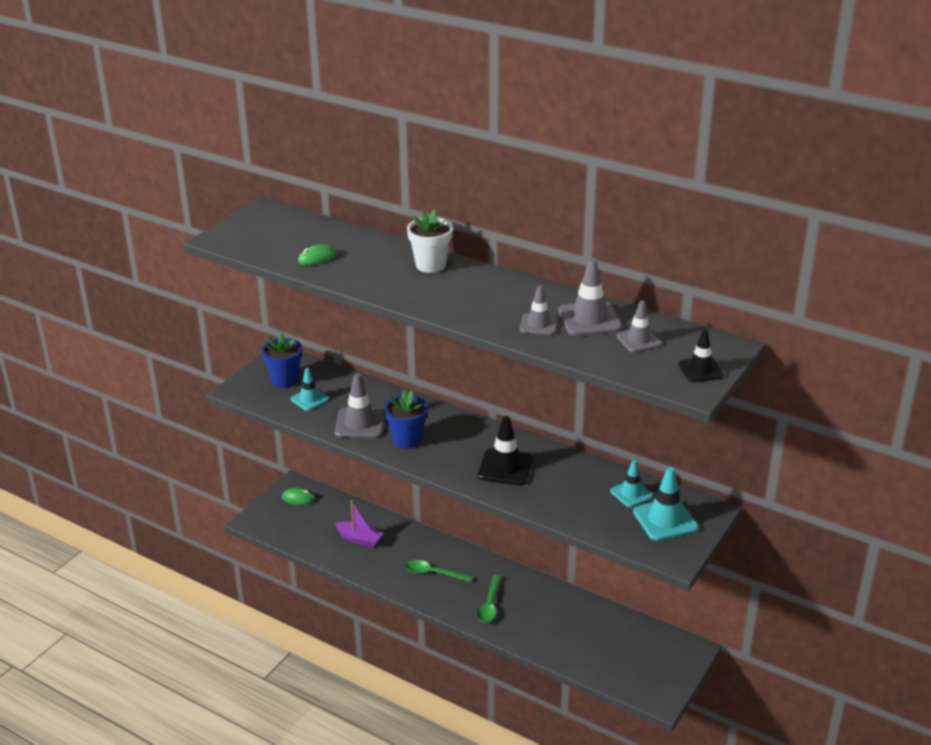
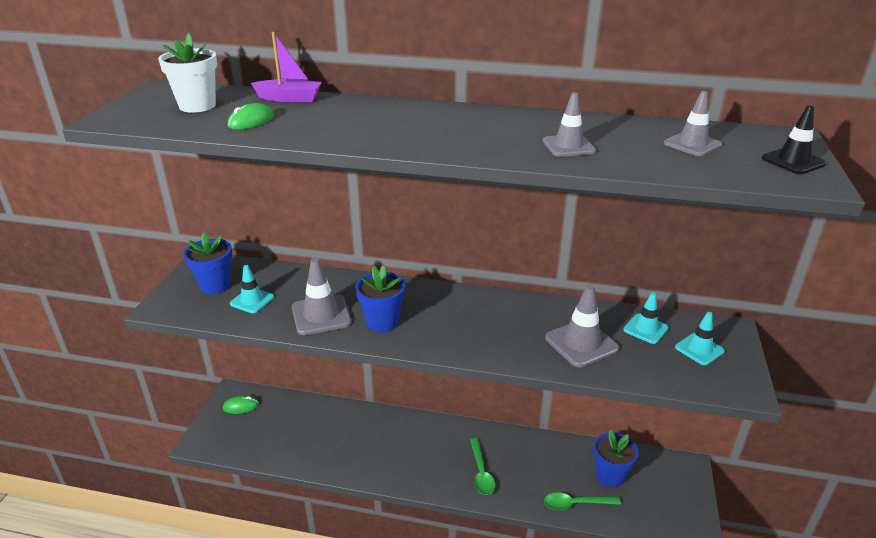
camera: 20 degrees left, 0 degrees up
(359, 539) = (320, 435): purple boat -> purple boat (289, 98)
(430, 265) = (393, 111): white flower pot -> white flower pot (197, 106)
(433, 573) = (410, 453): green spoon -> green spoon (575, 504)
(505, 467) = (503, 329): black traffic cone -> none
(589, 319) = (617, 134): grey traffic cone -> grey traffic cone (581, 343)
(609, 637) = (610, 475): none -> blue flower pot
(665, 520) = (699, 349): turquoise traffic cone -> turquoise traffic cone, size x0.65

